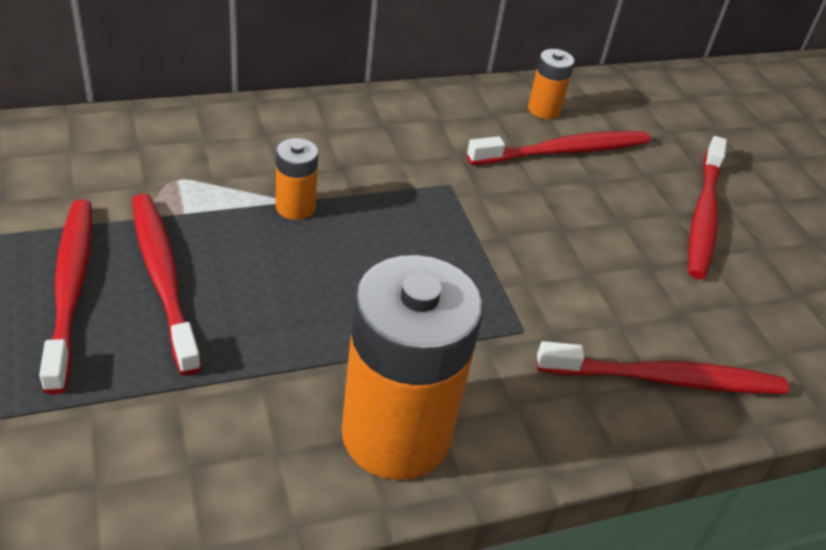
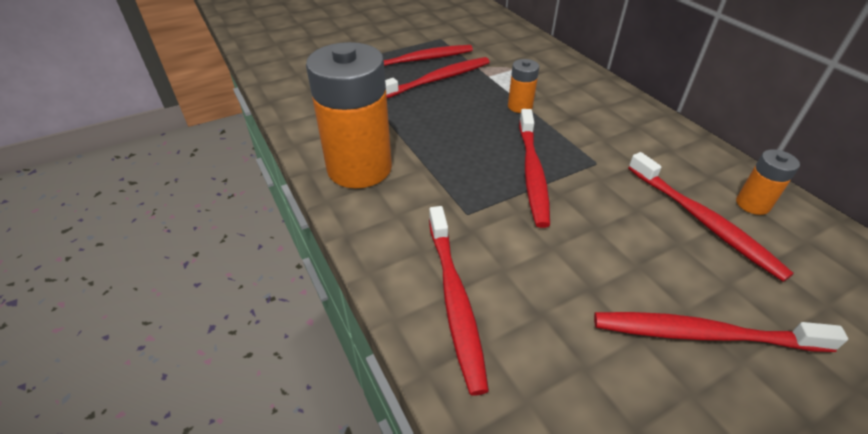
camera: 85 degrees right, 0 degrees up
(456, 246) = (532, 173): none -> red toothbrush

